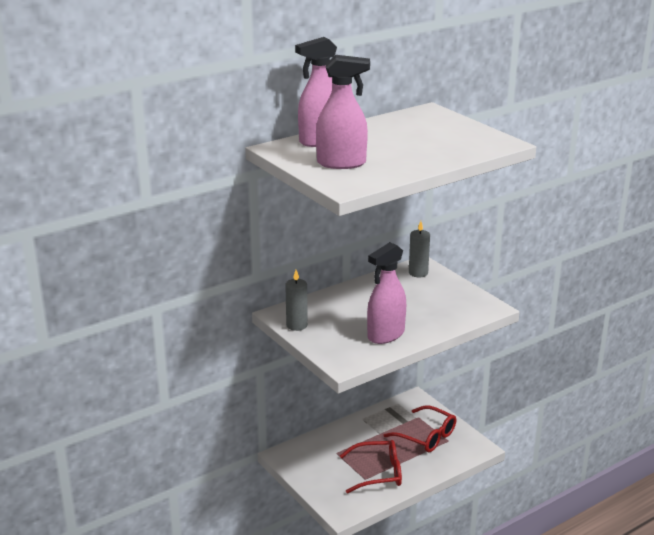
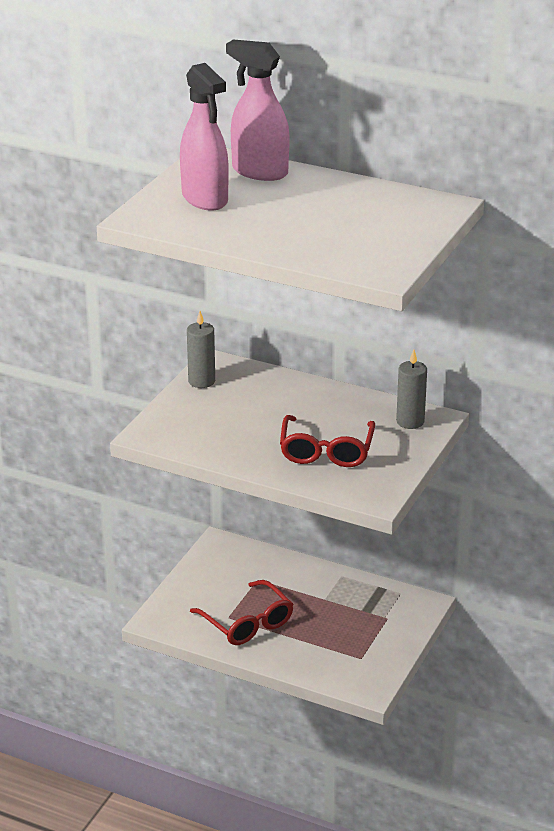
camera: 60 degrees right, 5 degrees up
(385, 335) = (235, 442): pink spray bottle -> none
(426, 436) = (352, 637): red glasses -> red glasses (326, 451)

